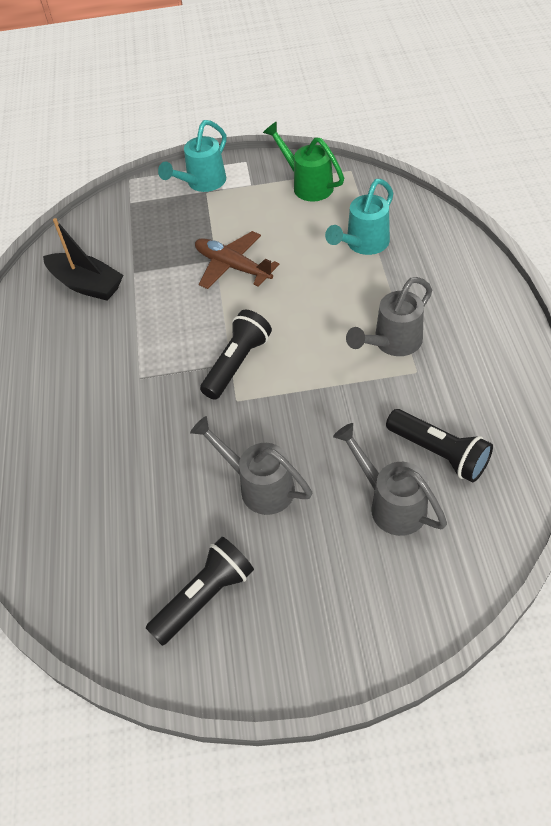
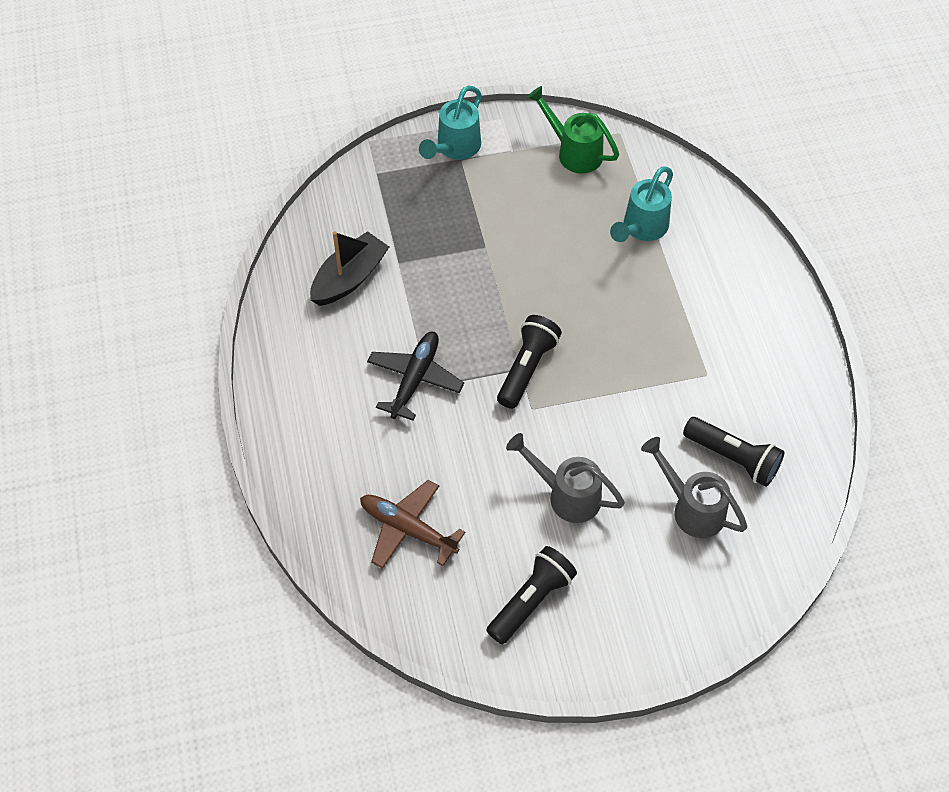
camera: 10 degrees left, 5 degrees up
(86, 285) = (349, 278): black boat -> black boat turned 75 degrees counterclockwise
(127, 371) = (415, 379): none -> black plane
(233, 266) = (505, 255): brown plane -> brown plane (408, 529)
(392, 343) = (680, 344): grey watering can -> none

